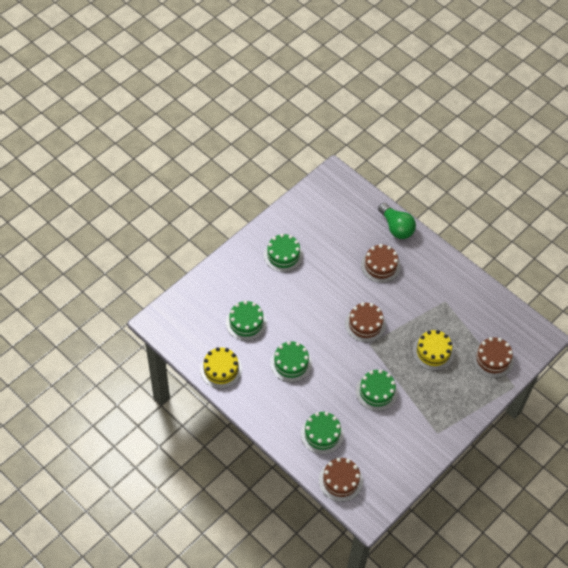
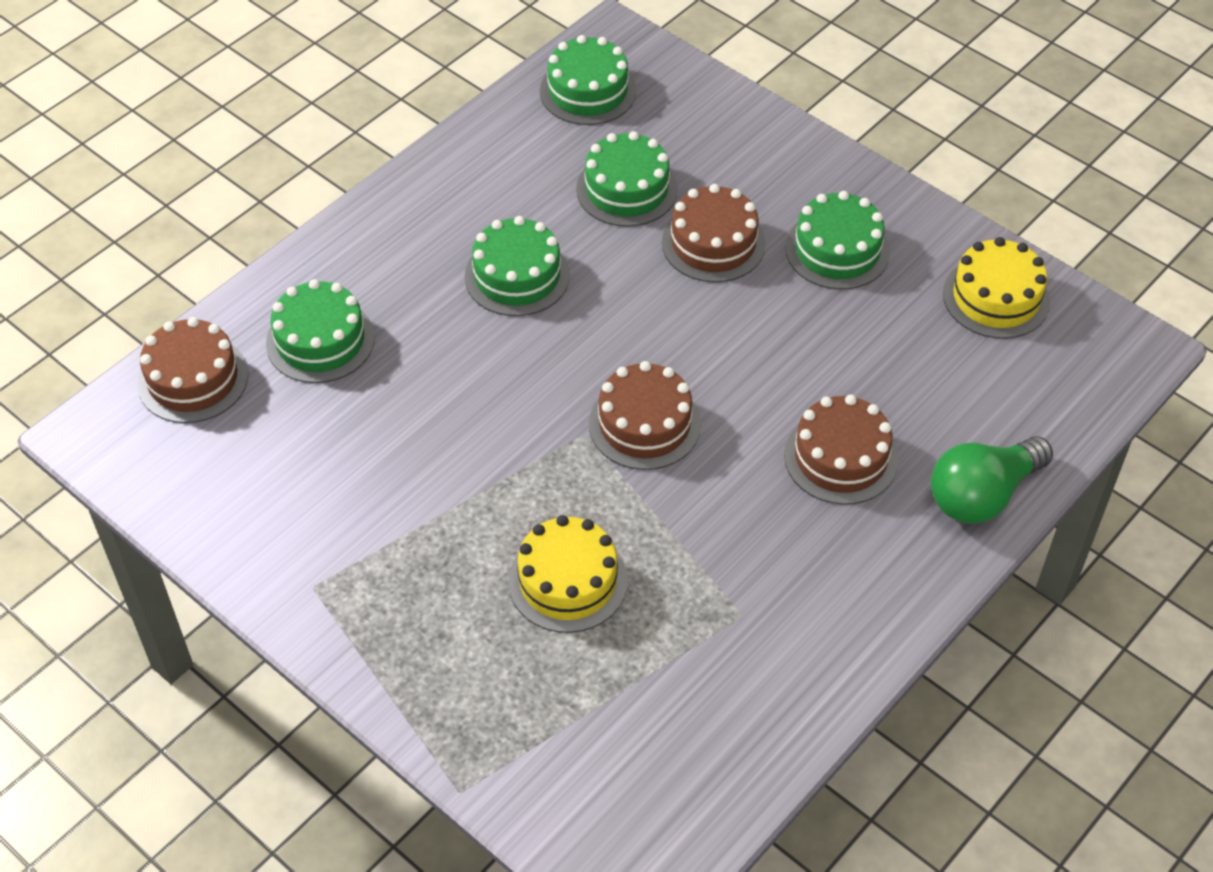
camera: 90 degrees right, 5 degrees down
(221, 369) = (495, 152): yellow cake -> yellow cake (996, 297)
(376, 391) = (439, 450): green cake -> green cake (588, 91)
(492, 359) = (552, 735): brown cake -> brown cake (713, 243)

